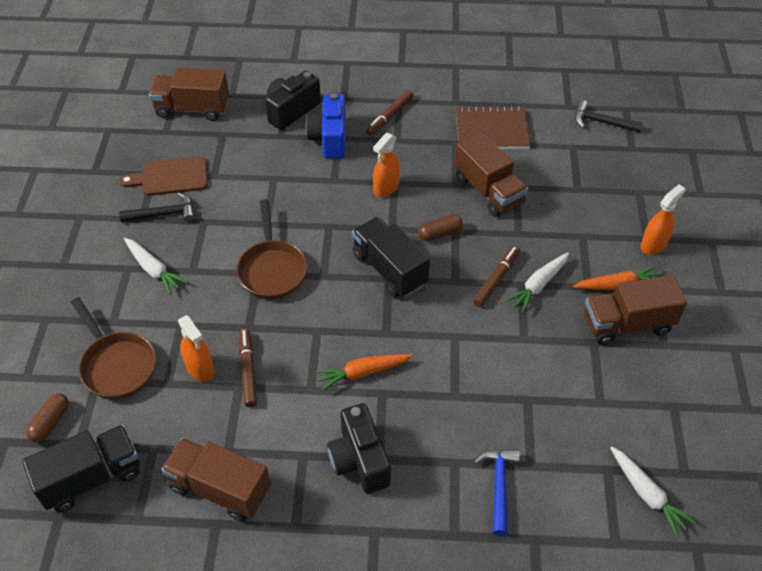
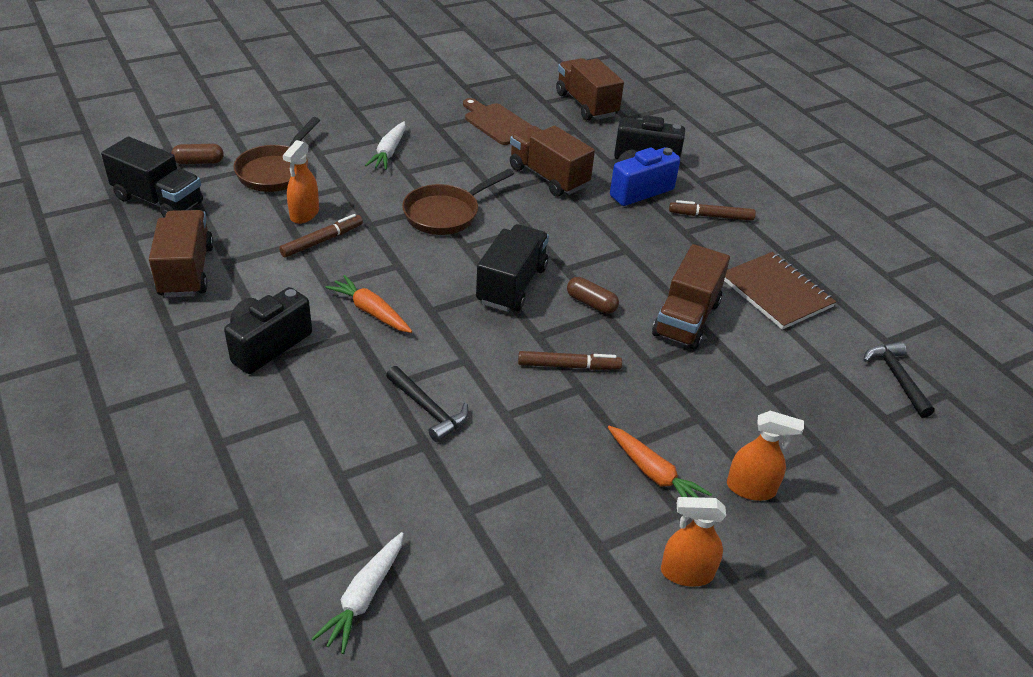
camera: 55 degrees right, 10 degrees down
(164, 214) = (453, 135): black hammer -> black hammer (428, 409)
(386, 187) = (614, 246): orange spray bottle -> orange spray bottle (686, 573)
(499, 486) = (297, 458): blue hammer -> none
(538, 285) = (590, 402): white carrot -> none
(627, 324) = (602, 500): brown truck -> brown truck (548, 177)

